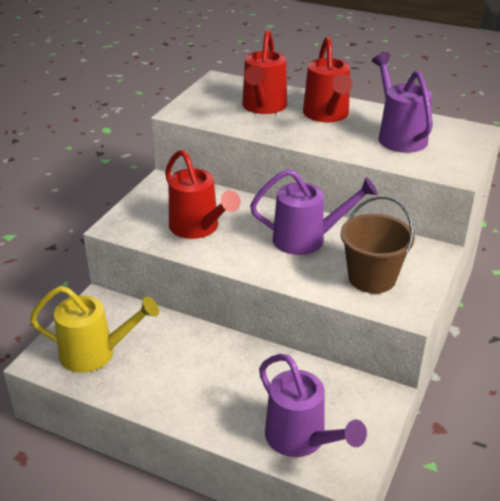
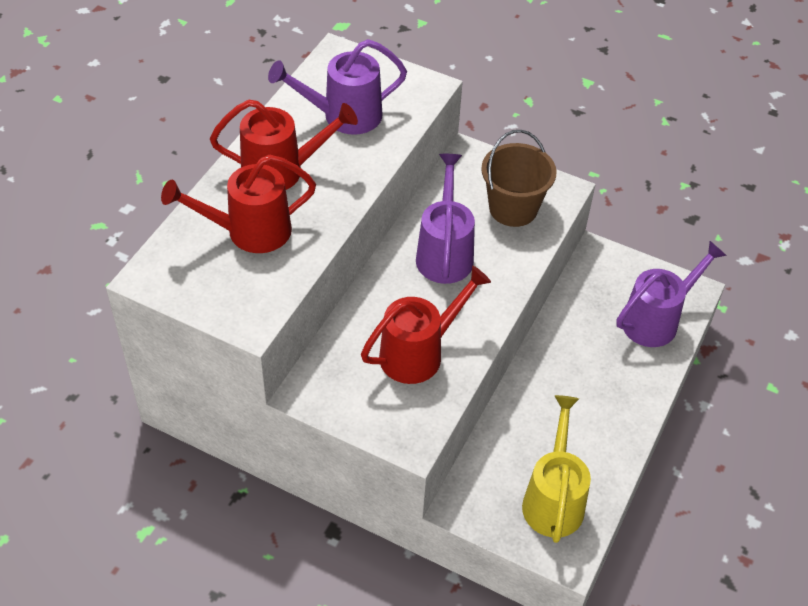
camera: 90 degrees left, 15 degrees up
(263, 107) = (249, 231): red watering can -> red watering can turned 150 degrees clockwise

